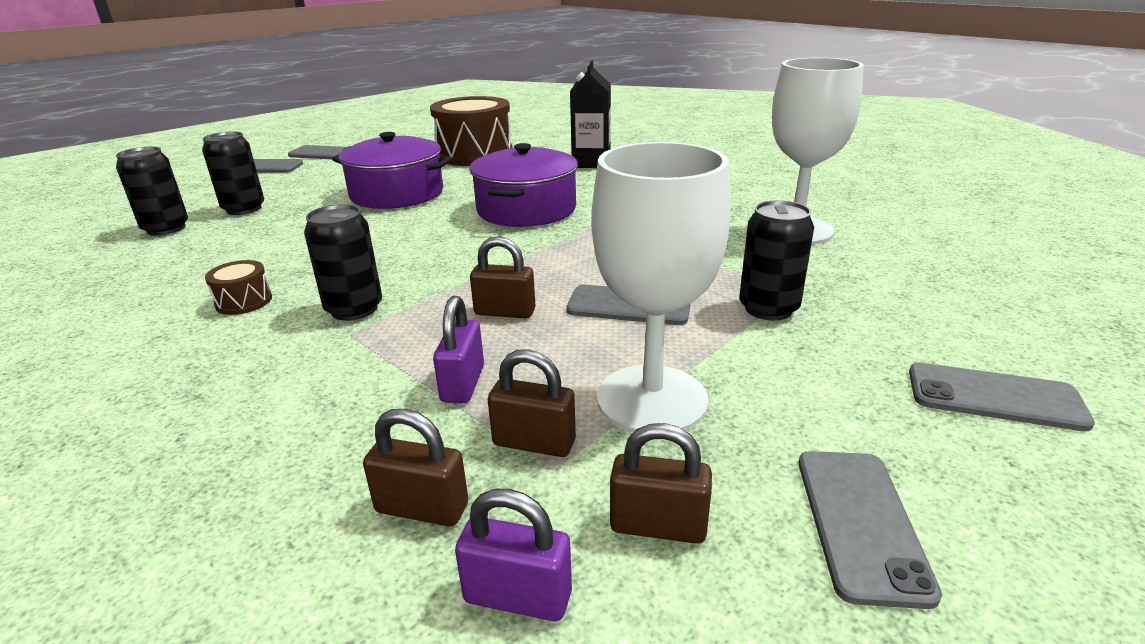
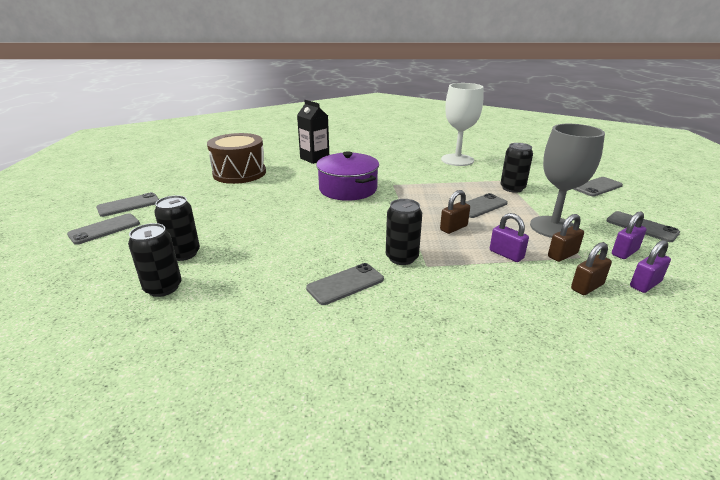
camera: 50 degrees left, 0 degrees up
(244, 301) = (345, 284): brown drum -> grey phone
(397, 194) = (259, 207): purple pot -> none
(652, 399) = (553, 227): white goblet -> grey goblet
(658, 525) = (624, 252): brown padlock -> purple padlock

